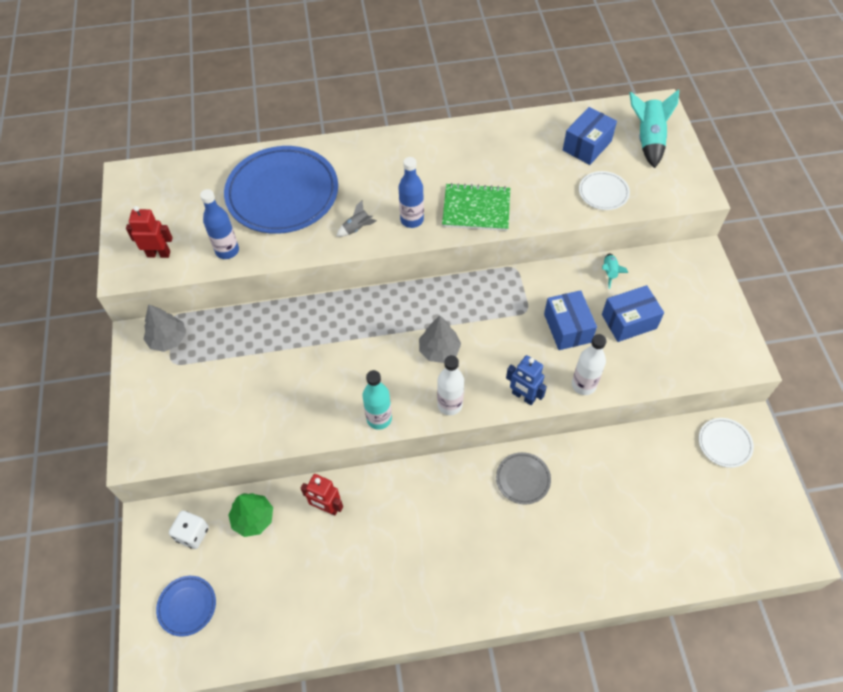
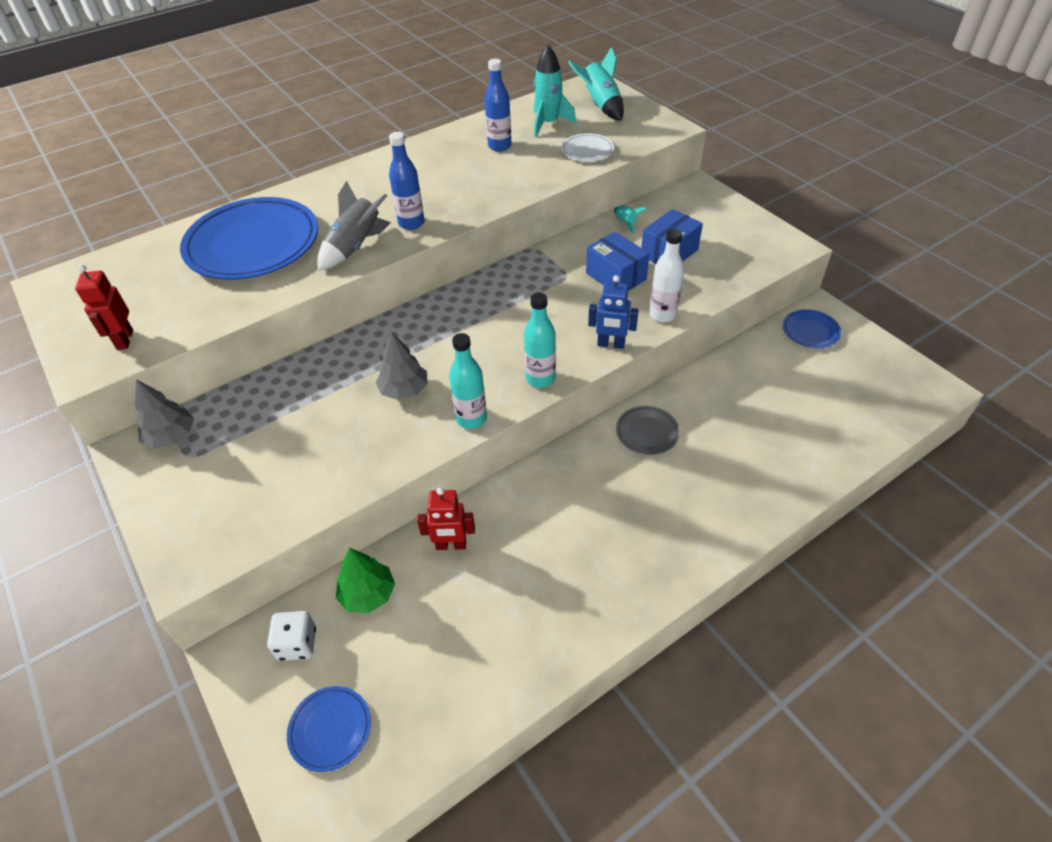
camera: 25 degrees left, 10 degrees down
(158, 254) = (124, 340): red robot -> red robot turned 75 degrees counterclockwise
(227, 251) = (212, 310): blue bottle -> blue bottle (499, 146)
(357, 228) = (355, 247): grey rocket -> grey rocket, size x1.91
(439, 350) = (499, 337): grey tree -> grey tree (404, 390)
(450, 405) = (540, 378): white bottle -> turquoise bottle
(476, 209) = (473, 196): green notebook -> none
(587, 146) = (548, 124): blue box -> turquoise rocket
(724, 443) = (810, 331): white plate -> blue plate

